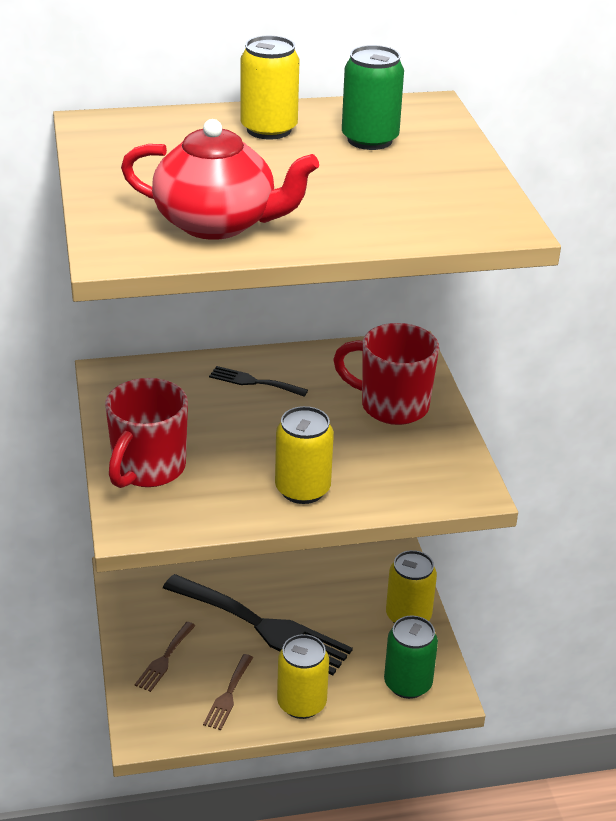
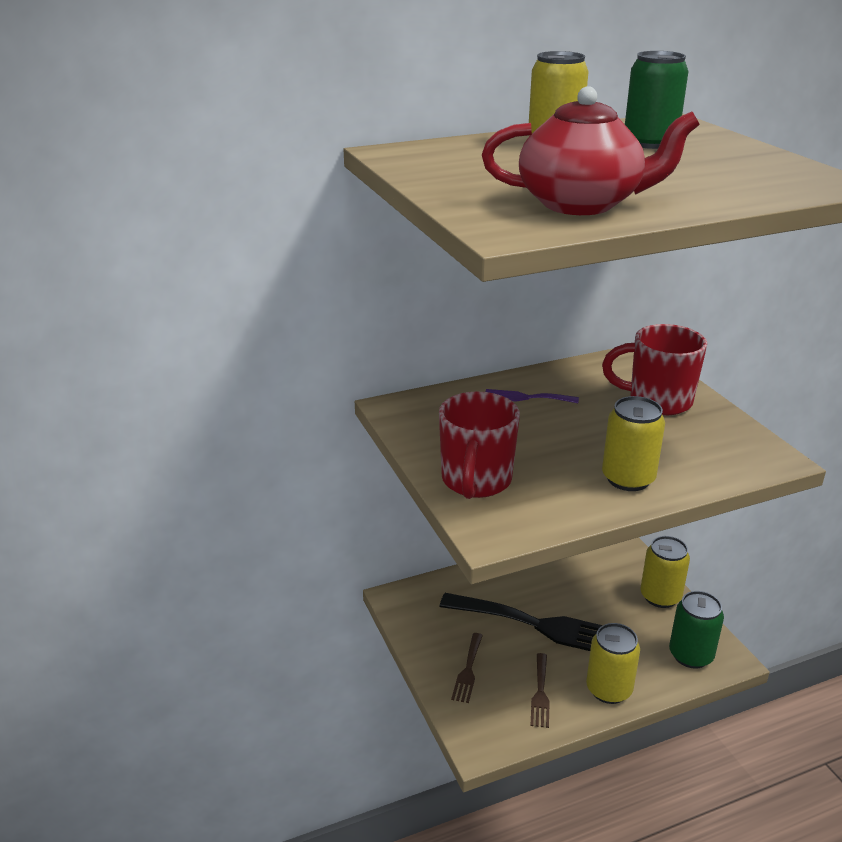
camera: 10 degrees left, 5 degrees down
(253, 382) = (526, 397): black fork -> purple fork

